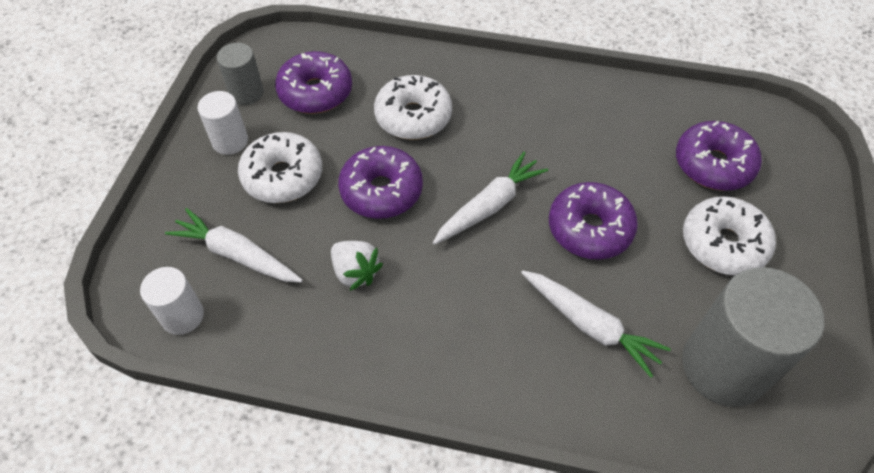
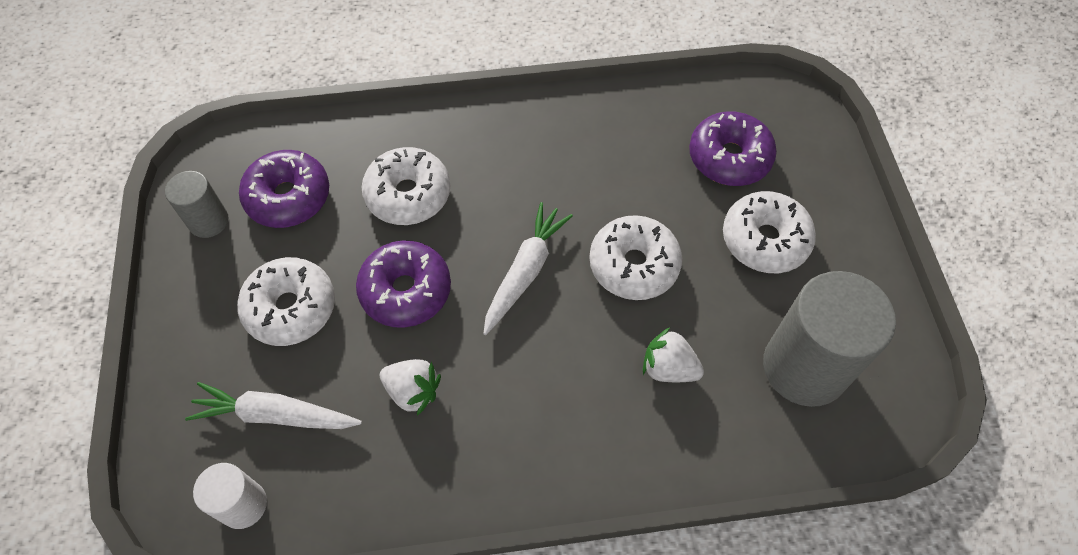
camera: 20 degrees left, 5 degrees up
(230, 141) = (213, 285): white cylinder -> none
(590, 229) = (634, 265): purple donut -> white donut
(590, 325) = (668, 368): white carrot -> white strawberry

